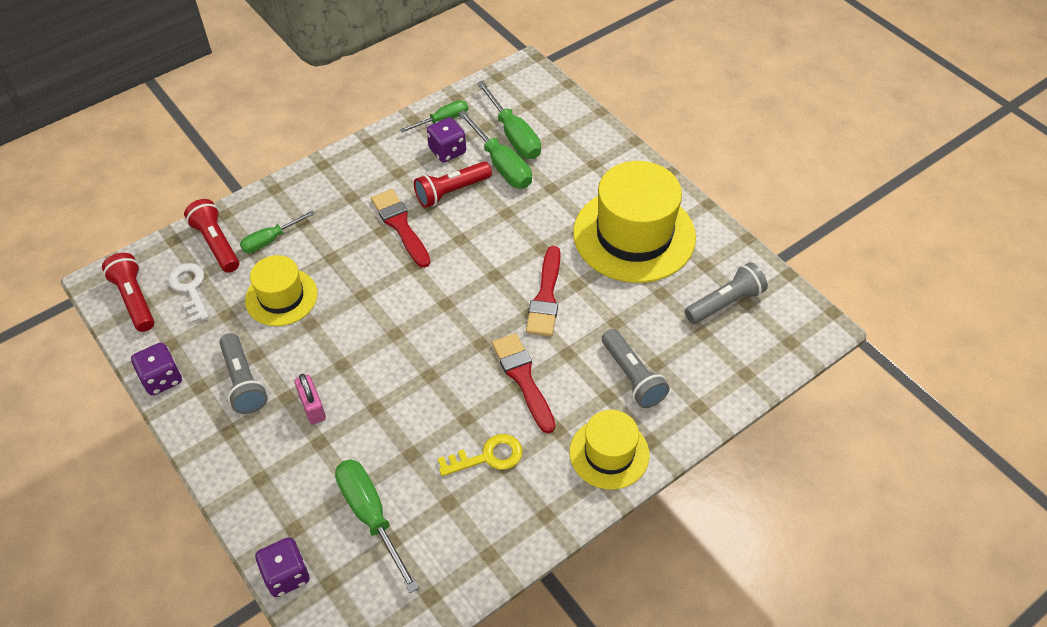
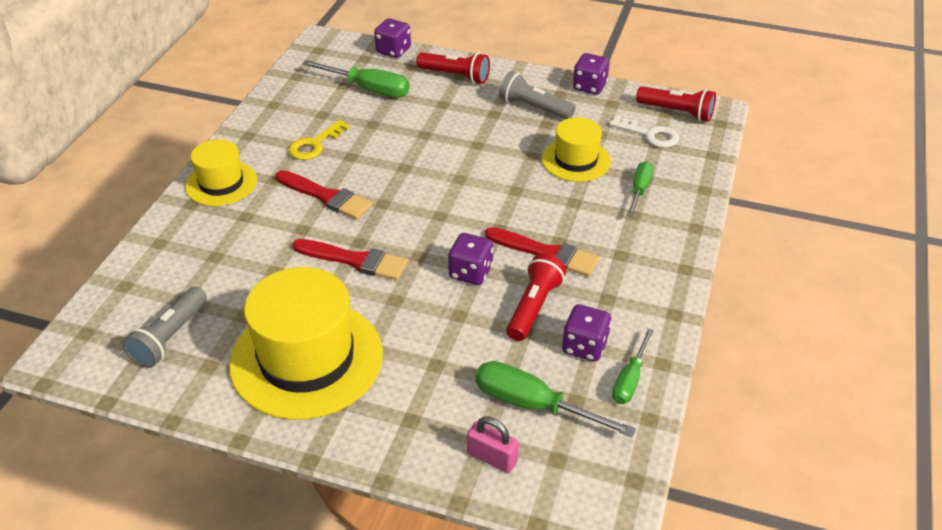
camera: 145 degrees right, 10 degrees down
(216, 243) = (676, 168): red flashlight -> red flashlight (455, 76)
(312, 407) = (469, 116): pink padlock -> pink padlock (492, 458)
(469, 239) = (470, 272): none -> purple dice
(501, 165) = (512, 362): green screwdriver -> none
(545, 297) = (355, 260): red brush -> red brush turned 135 degrees clockwise
(632, 377) = (232, 237): grey flashlight -> none

